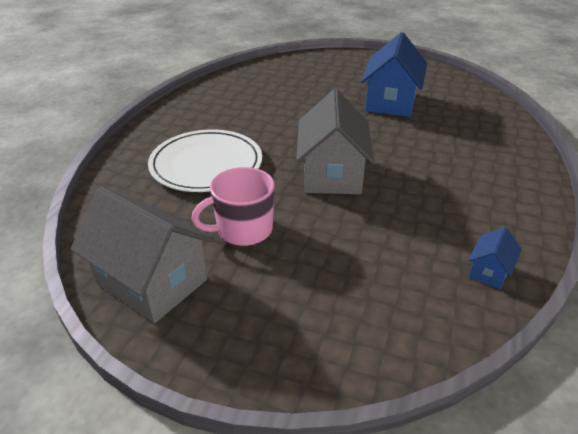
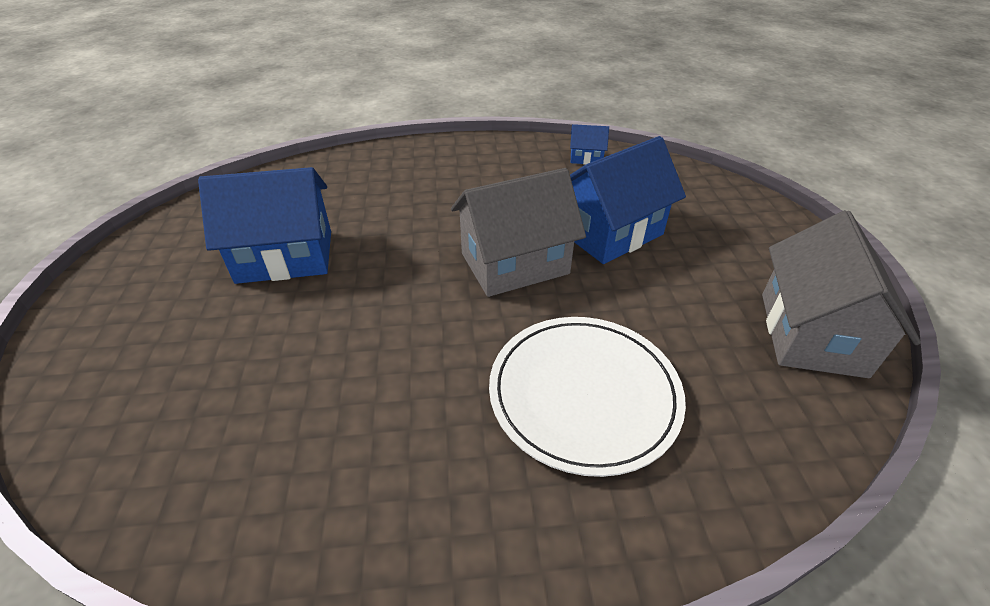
camera: 115 degrees left, 5 degrees up
(243, 230) = (674, 298): pink mug -> none
(341, 232) = (610, 232): none -> blue house

